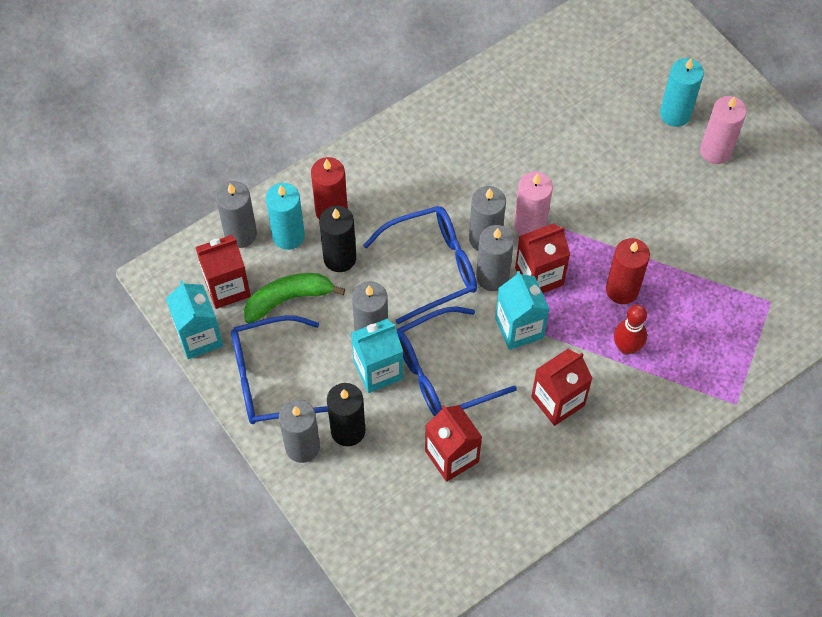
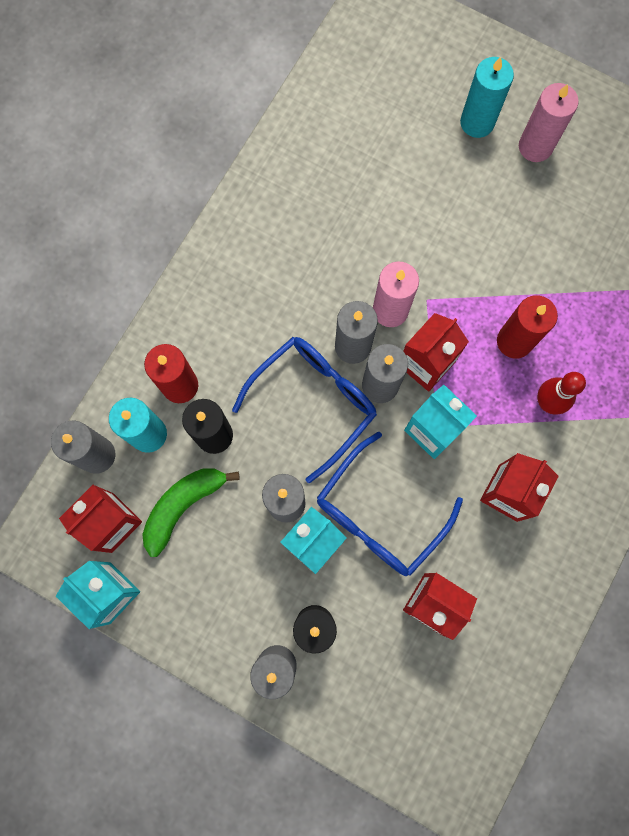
camera: 25 degrees left, 15 degrees up
(272, 378) = (209, 603): blue glasses -> none

